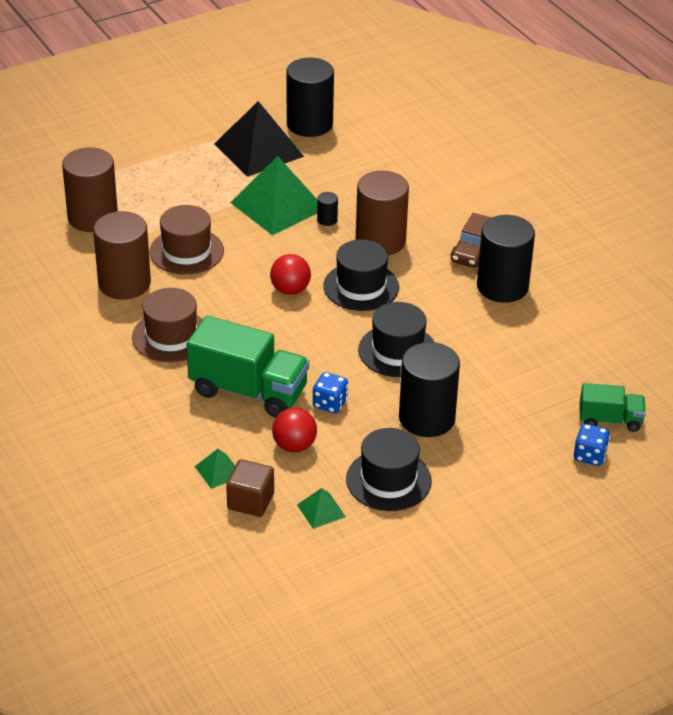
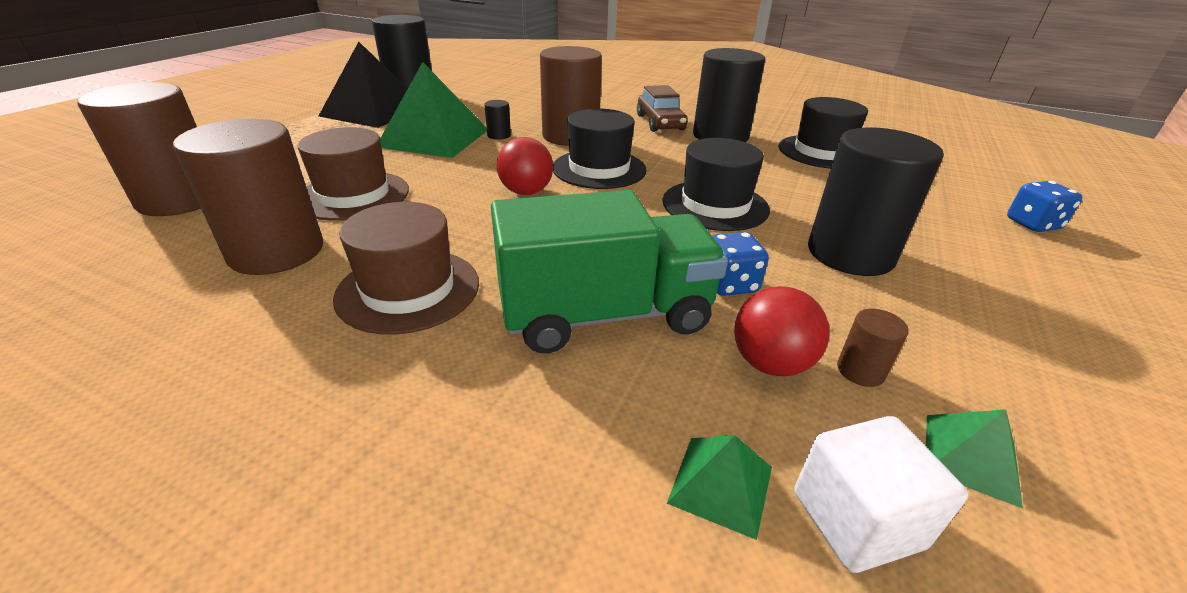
camera: 35 degrees left, 5 degrees down
(250, 501) = (856, 519): brown cube -> white cube
(329, 467) = (860, 371): none -> brown cylinder
(388, 480) = (950, 348): black hat -> black hat (822, 152)
(610, 420) = (978, 191): green truck -> none

